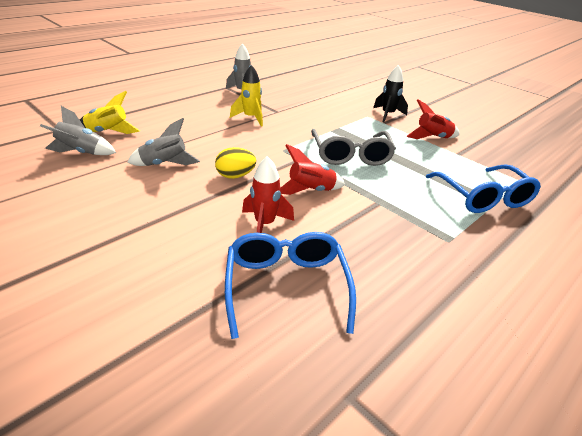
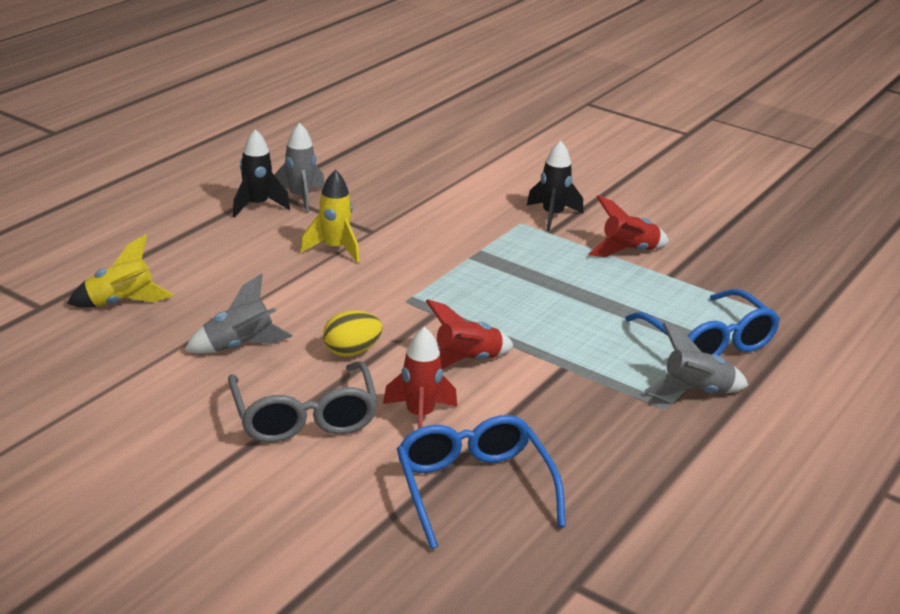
camera: 10 degrees left, 5 degrees down
(81, 153) = (102, 343): grey rocket -> grey rocket (696, 392)
(216, 93) = (257, 206): none -> black rocket
(351, 155) = (510, 298): grey glasses -> grey glasses (304, 417)

